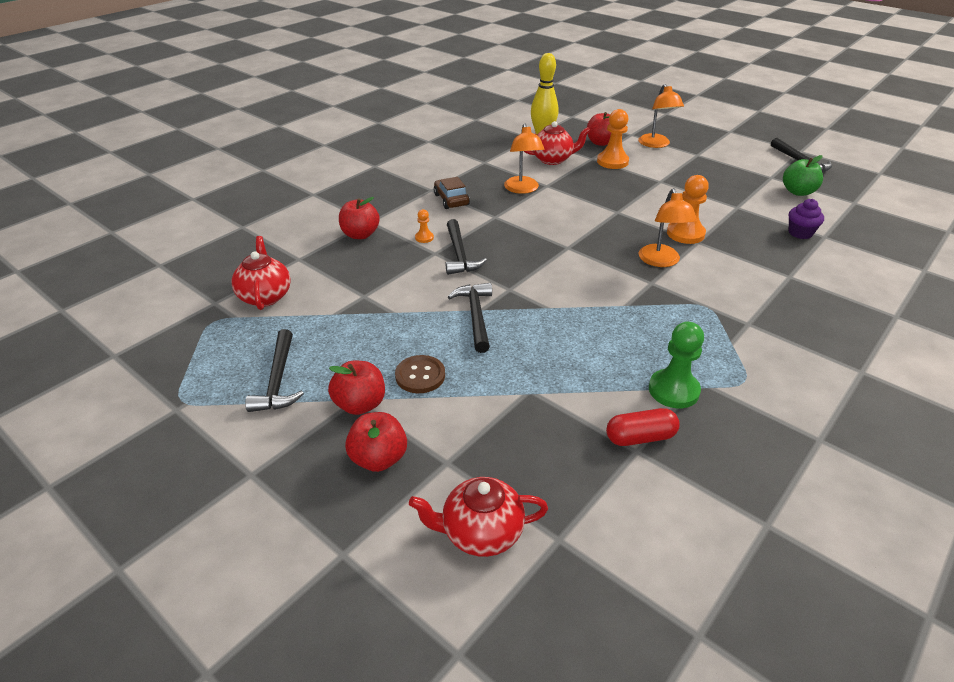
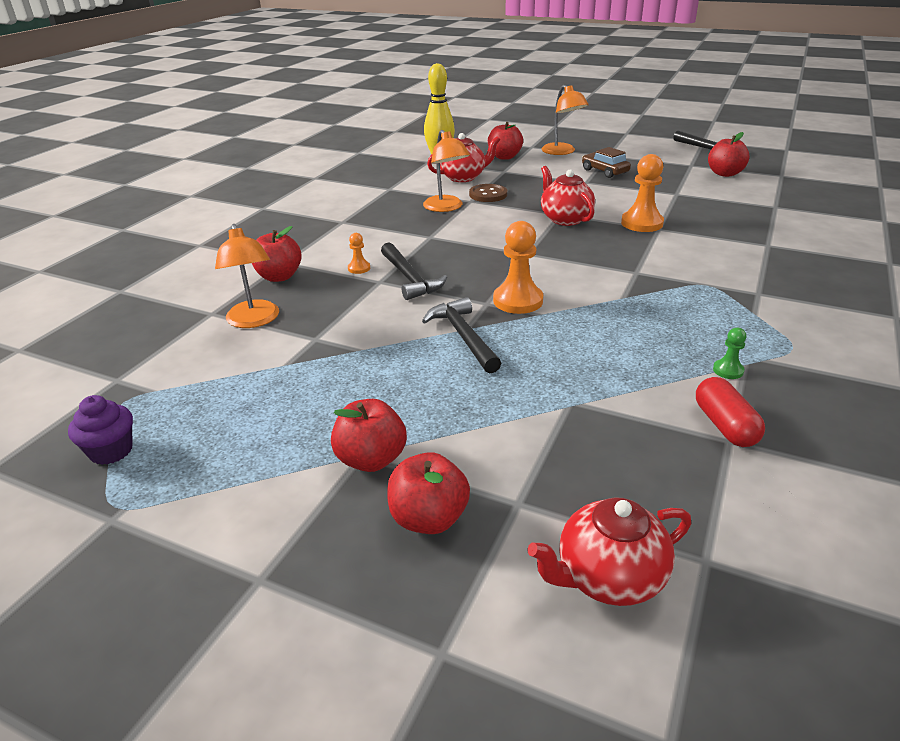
camera: 15 degrees left, 5 degrees down
(265, 296) = (185, 360): red teapot -> red teapot (565, 219)
(278, 380) = (246, 454): black hammer -> none
(420, 375) = (431, 411): brown button -> brown button (488, 194)
(451, 200) = (371, 228): brown car -> brown car (604, 171)
(612, 162) = (527, 171): orange pawn -> orange pawn (518, 301)
(640, 437) = (725, 425): red capsule -> red capsule turned 75 degrees counterclockwise
(661, 261) = (634, 251): orange lamp -> orange lamp (254, 321)
(673, 390) = (728, 370): green pawn -> green pawn, size x0.50
(798, 192) = (724, 174): green apple -> red apple
(800, 233) = (751, 207): purple cupcake -> purple cupcake (111, 451)

